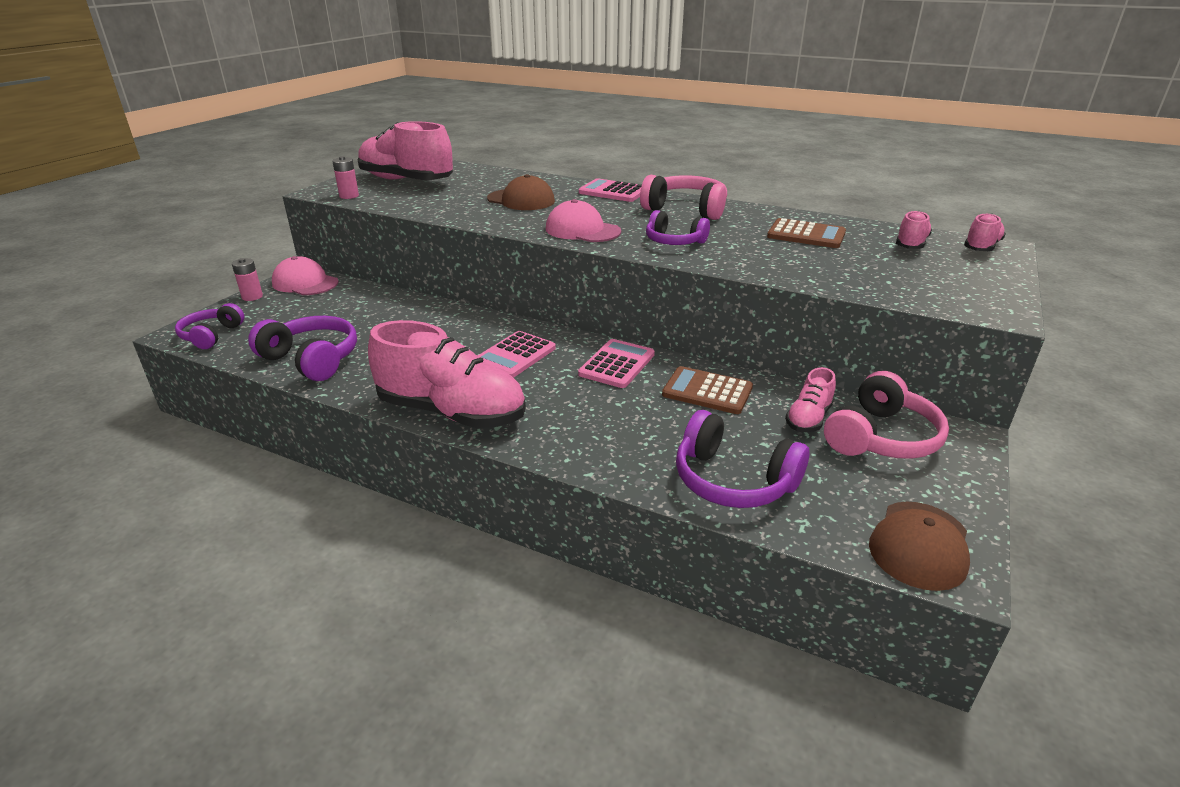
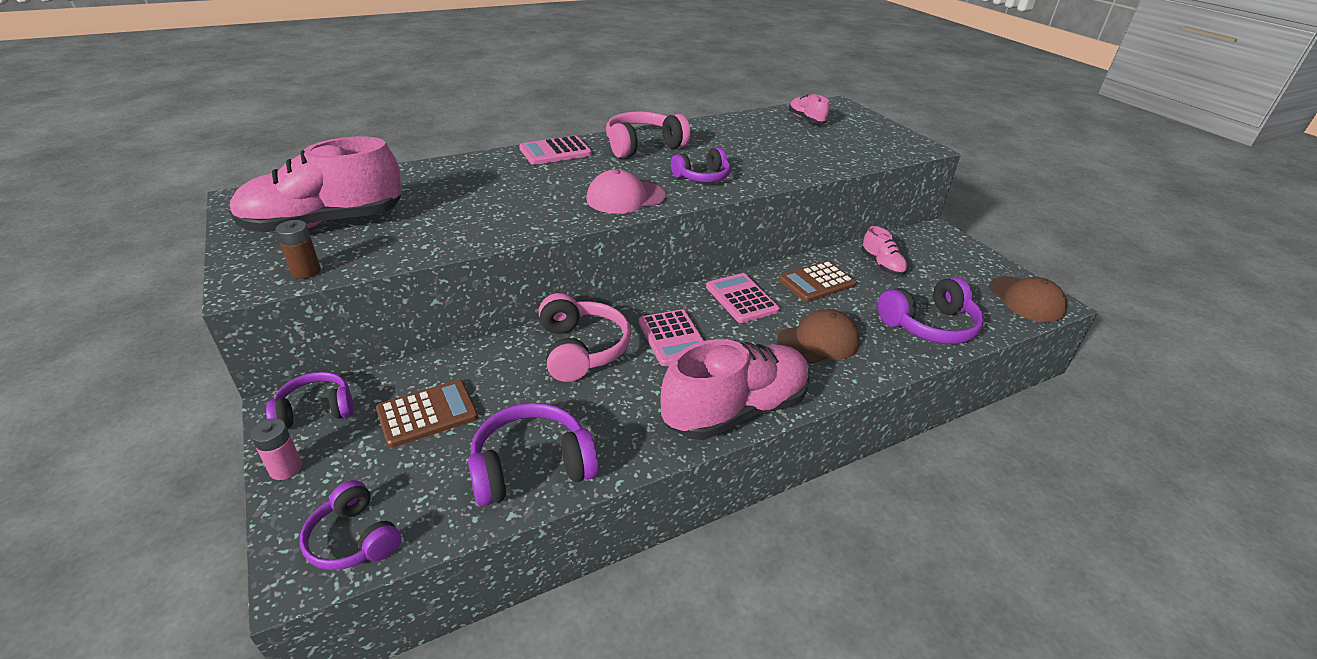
camera: 55 degrees left, 5 degrees up
(305, 283) = (316, 410): pink cap -> purple headphones
(349, 196) = (306, 271): pink battery -> brown battery
(521, 200) = (504, 192): brown cap -> brown cap (818, 341)
(806, 235) = (751, 136): brown calculator -> brown calculator (427, 413)
(880, 437) = (920, 255): pink headphones -> pink headphones (581, 349)
(981, 247) = (833, 108): pink shoe -> none

